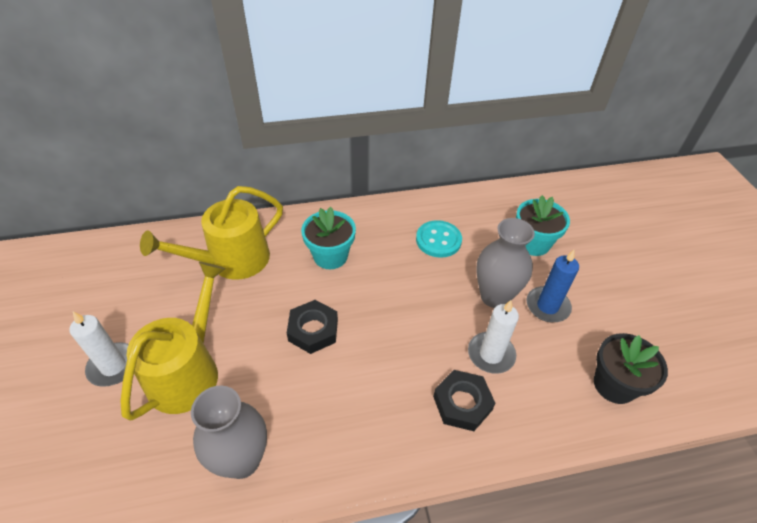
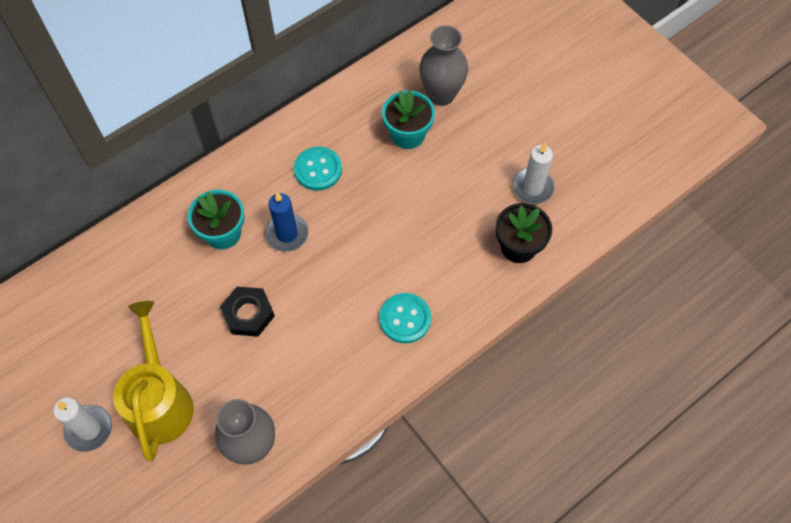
camera: 25 degrees left, 15 degrees up
(232, 260) = (129, 281): yellow watering can -> none
(462, 403) = (405, 319): black nut -> turquoise button
(491, 354) = (411, 265): white candle -> white candle (532, 187)
(494, 296) = (393, 208): grey vase -> grey vase (441, 95)
(547, 306) = (443, 197): blue candle -> blue candle (287, 234)

